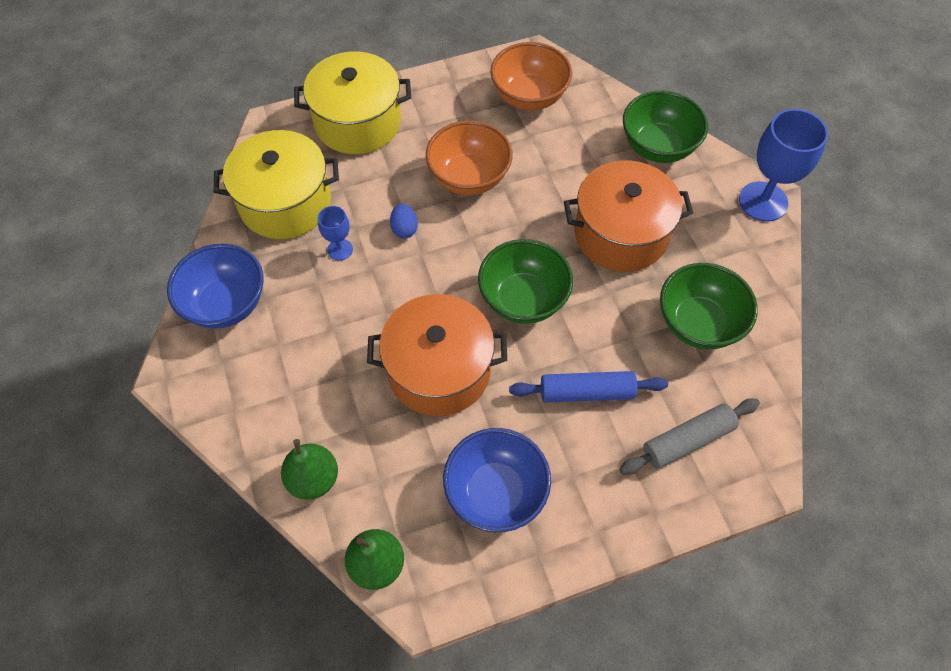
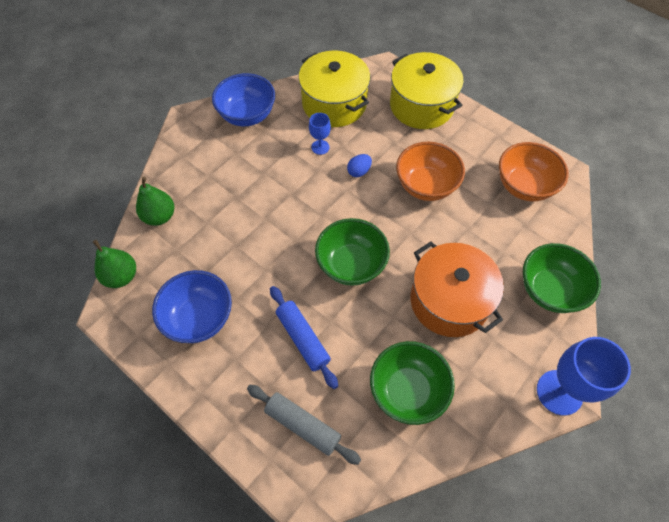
camera: 60 degrees right, 0 degrees up
(439, 370) = (267, 243): orange pot -> none

